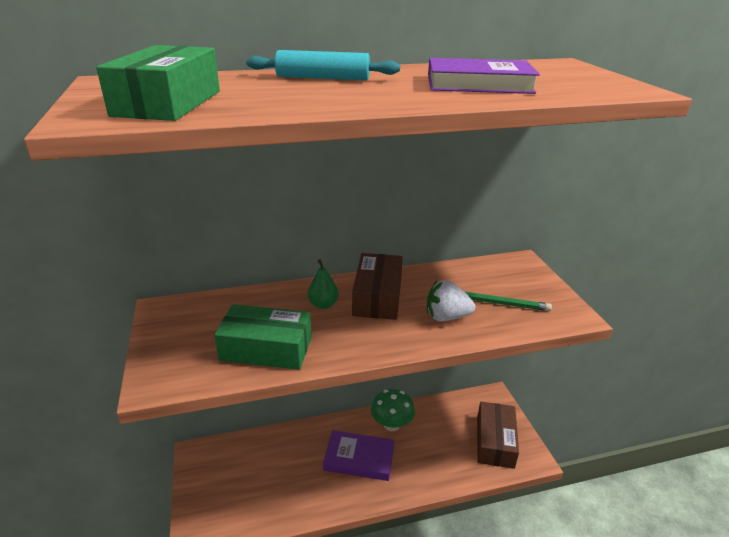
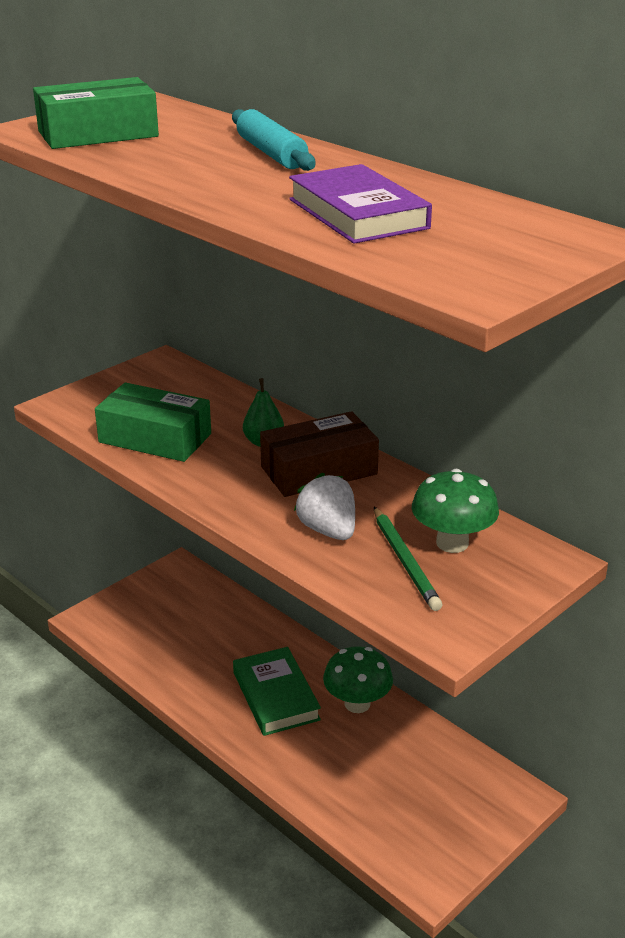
camera: 60 degrees right, 0 degrees up
(266, 348) = (155, 438): green box -> green box turned 45 degrees counterclockwise
(359, 458) = (276, 696): purple book -> green book
(488, 282) = (452, 543): none -> green mushroom
(495, 441) = (423, 824): brown box -> none

